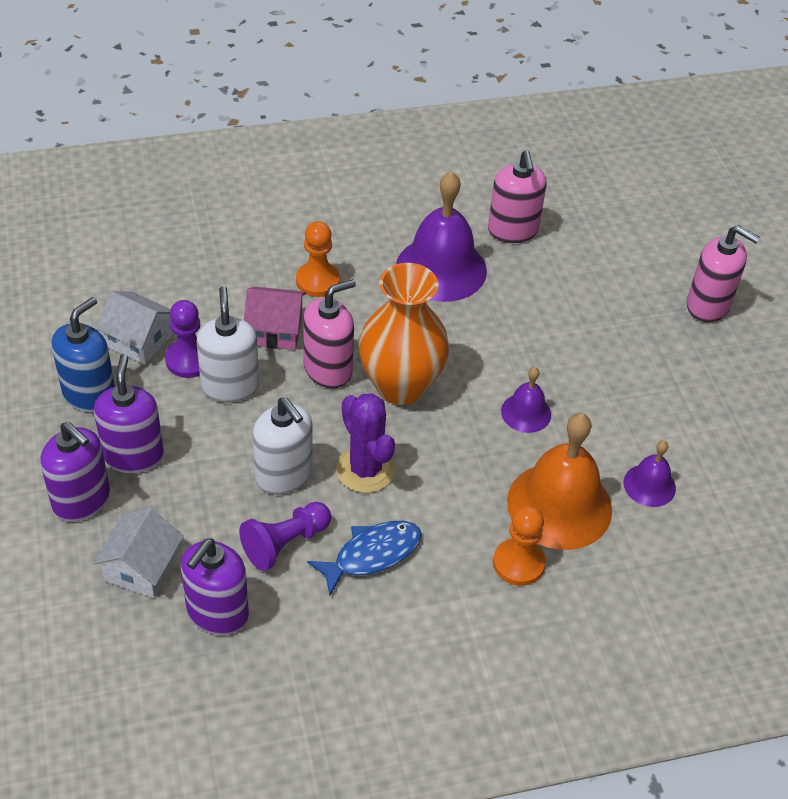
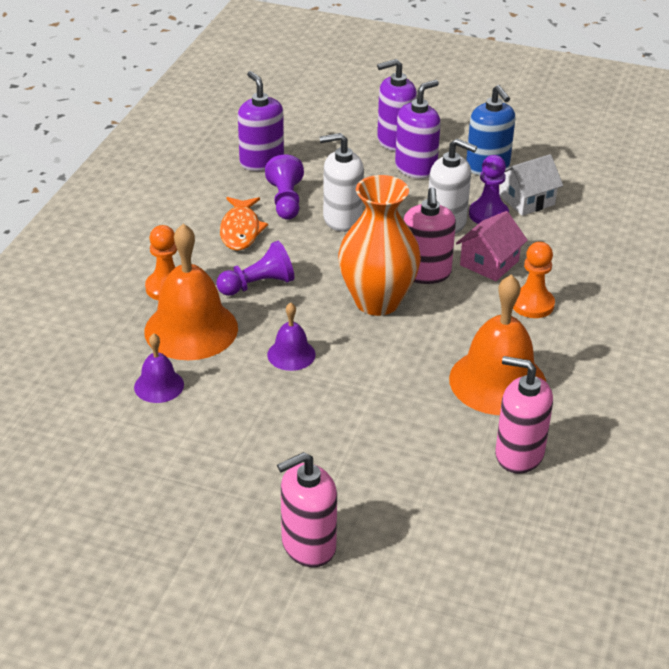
camera: 125 degrees right, 10 degrees down
(133, 455) = (416, 168): purple soap dispenser -> purple soap dispenser turned 75 degrees counterclockwise
(142, 568) = (321, 147): white house -> none
(365, 469) = (313, 254): purple cactus -> none
(372, 555) = (240, 230): blue fish -> orange fish
(441, 268) = (497, 381): purple bell -> orange bell
(451, 489) = (258, 285): none -> purple pawn

